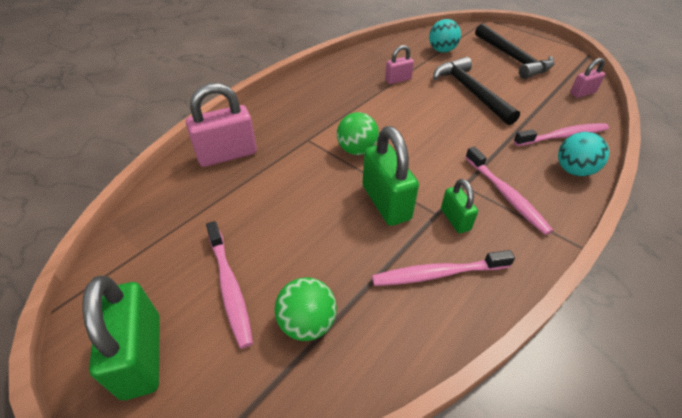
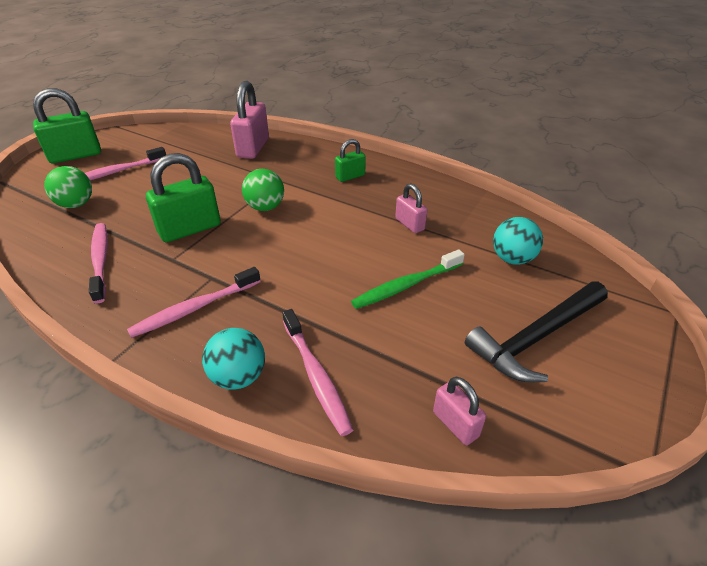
camera: 80 degrees right, 5 degrees down
(227, 155) = (253, 148): pink padlock -> pink padlock turned 45 degrees clockwise
(455, 219) = (162, 271): green padlock -> green padlock (350, 176)
(470, 91) = (406, 285): black hammer -> green toothbrush

